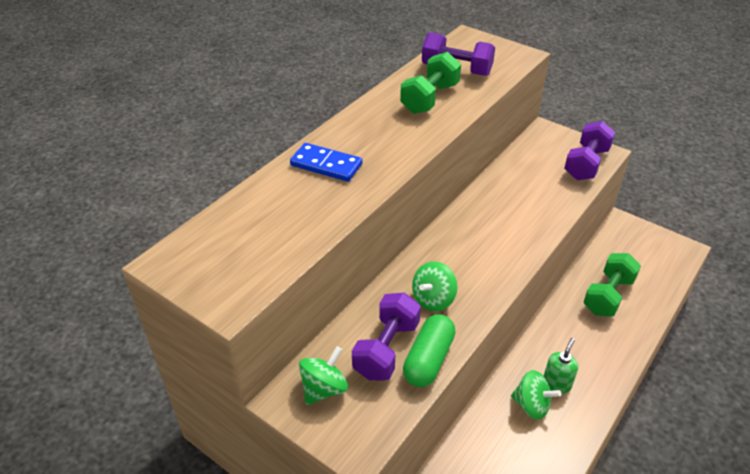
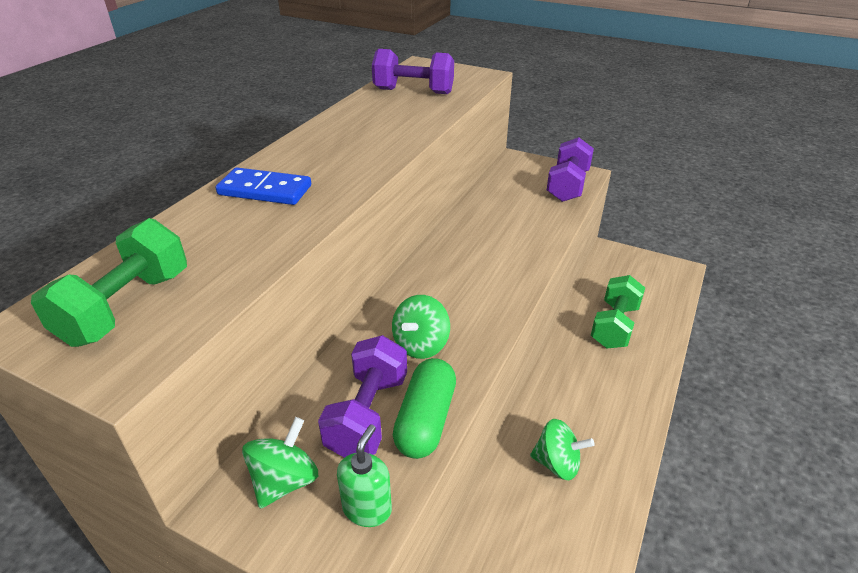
camera: 10 degrees left, 5 degrees down
(429, 98) = (387, 118): green dumbbell -> green dumbbell (126, 307)
(556, 384) = (581, 433): green soap dispenser -> green soap dispenser (367, 508)

